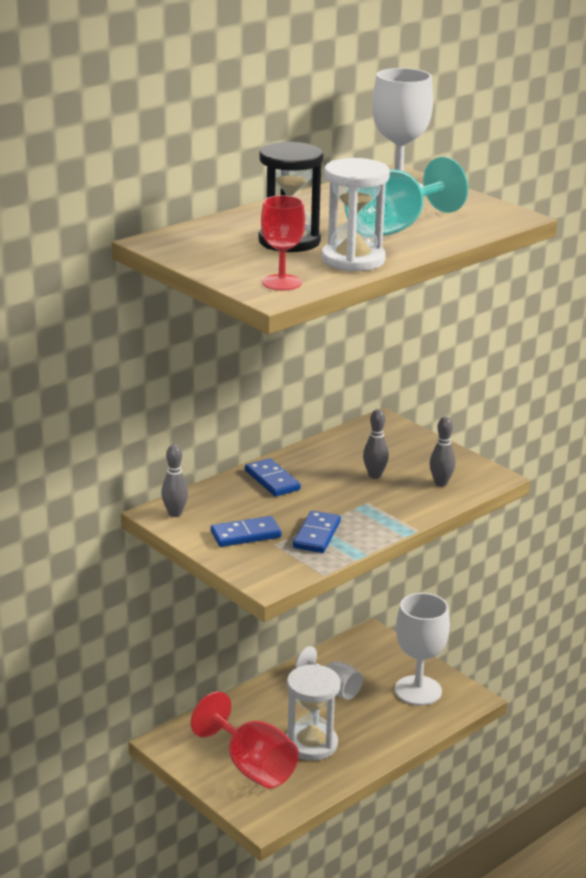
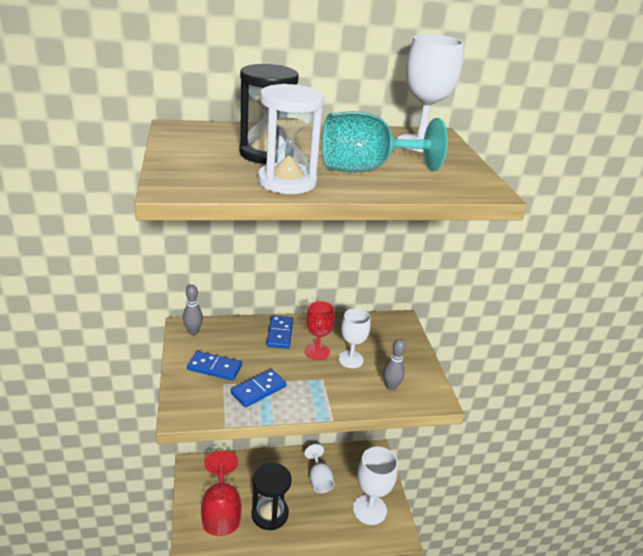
camera: 30 degrees right, 5 degrees up
(281, 282) = (197, 181): red goblet -> red goblet (317, 352)
(311, 744) = (269, 514): white hourglass -> black hourglass
(374, 475) = (350, 359): grey bowling pin -> white goblet

